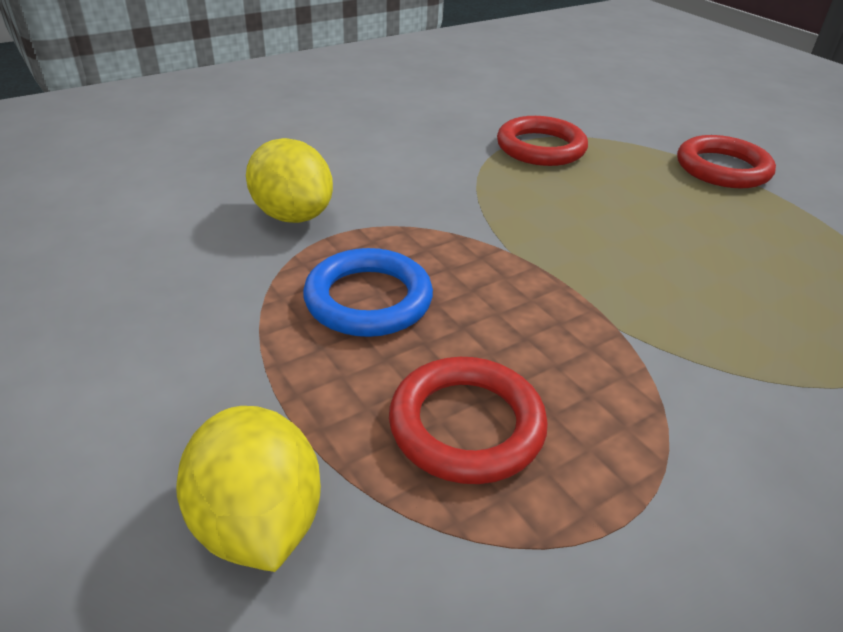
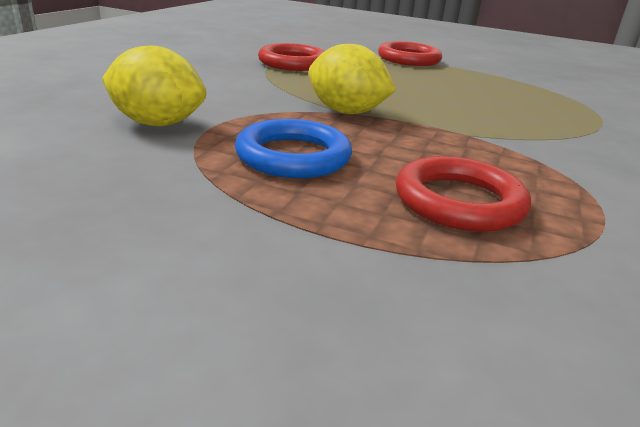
camera: 35 degrees left, 10 degrees down
(258, 522) = (411, 307): yellow lemon -> yellow lemon (346, 112)

